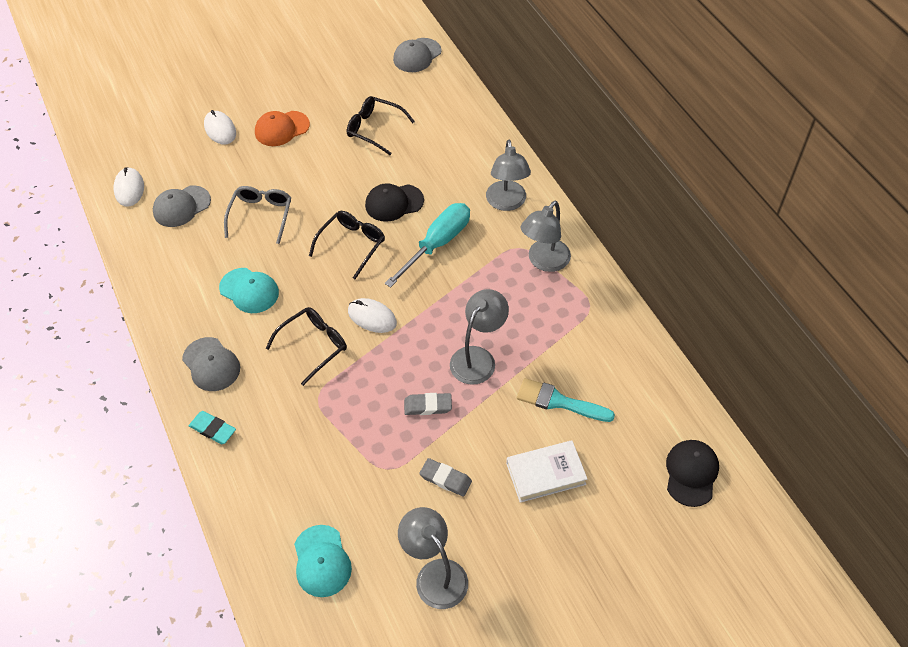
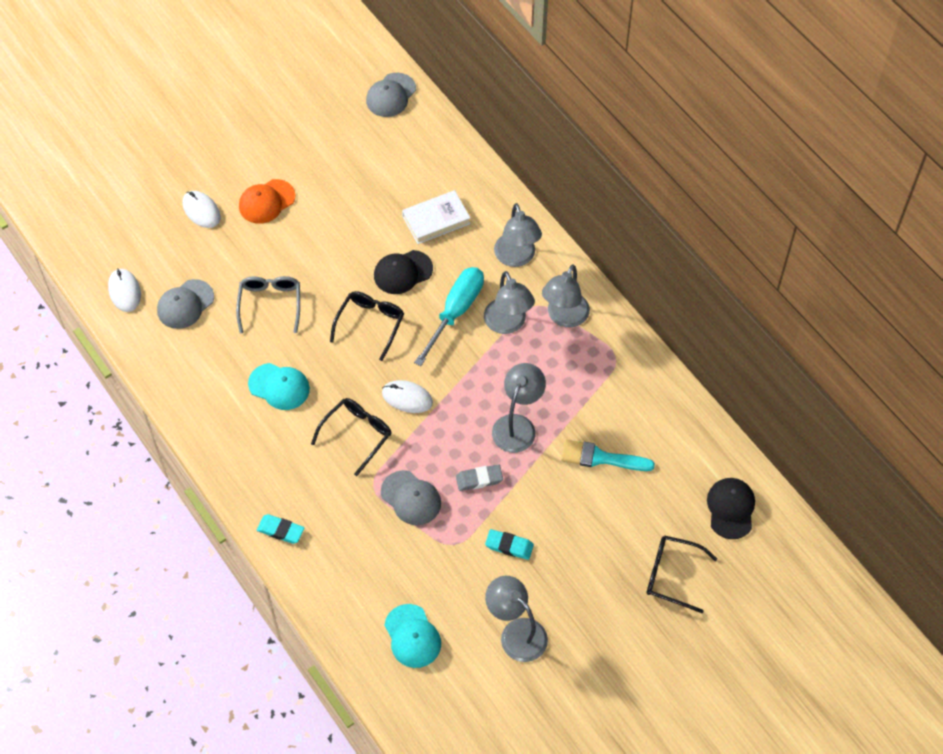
camera: 10 degrees left, 5 degrees up
(211, 364) = (262, 467): grey cap -> grey cap (411, 498)
(374, 129) = (364, 190): black glasses -> black glasses (672, 575)
(445, 479) = (509, 546): grey eraser -> turquoise eraser
(486, 261) = (508, 324): none -> grey lamp
(545, 473) = (599, 528): white book -> white book (436, 220)

